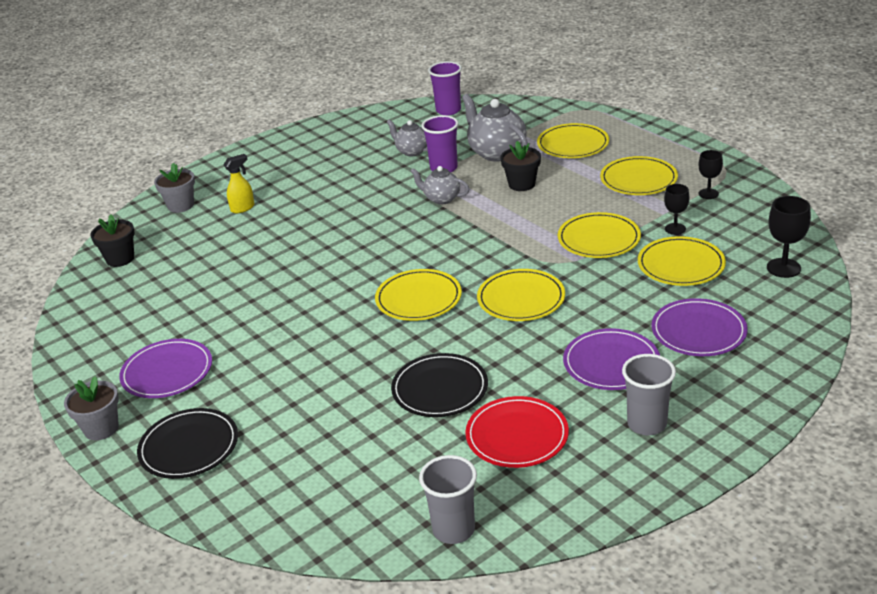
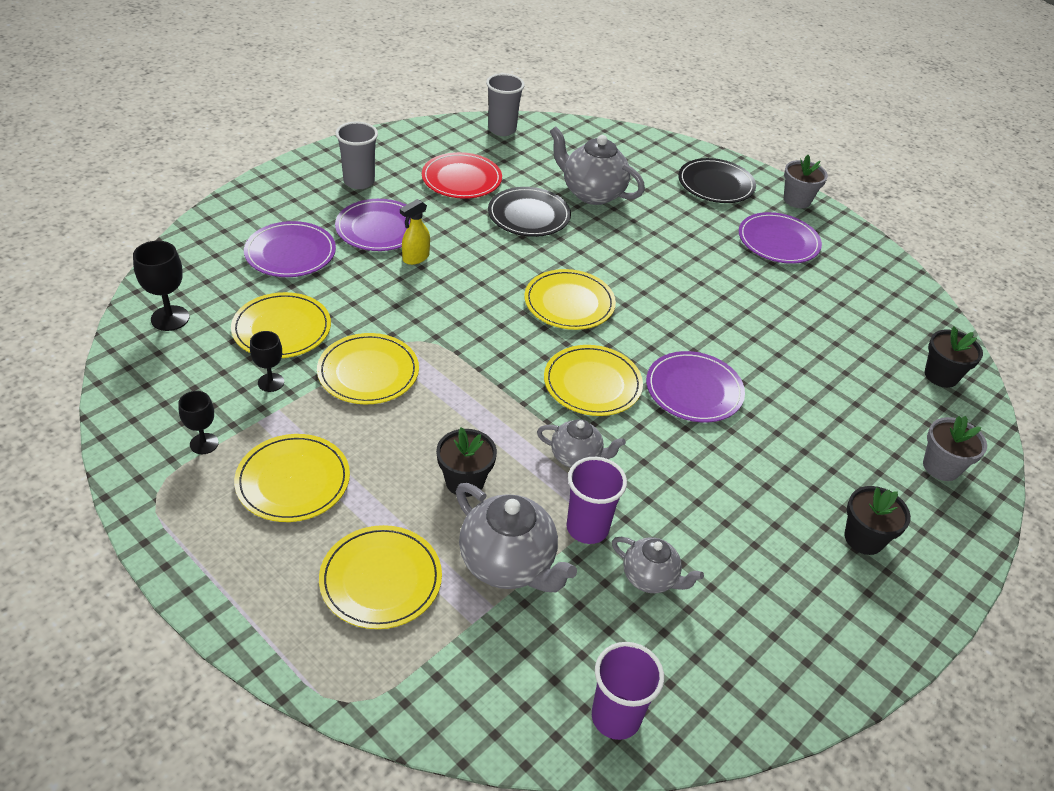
camera: 165 degrees right, 10 degrees up
(243, 208) = (848, 456): yellow spray bottle -> yellow spray bottle (415, 258)
(267, 171) = (863, 538): none -> black flower pot
(335, 240) = (694, 390): none -> purple plate
(355, 423) = (592, 193): none -> grey teapot
(521, 298) = (461, 297): yellow plate -> yellow plate (592, 383)

